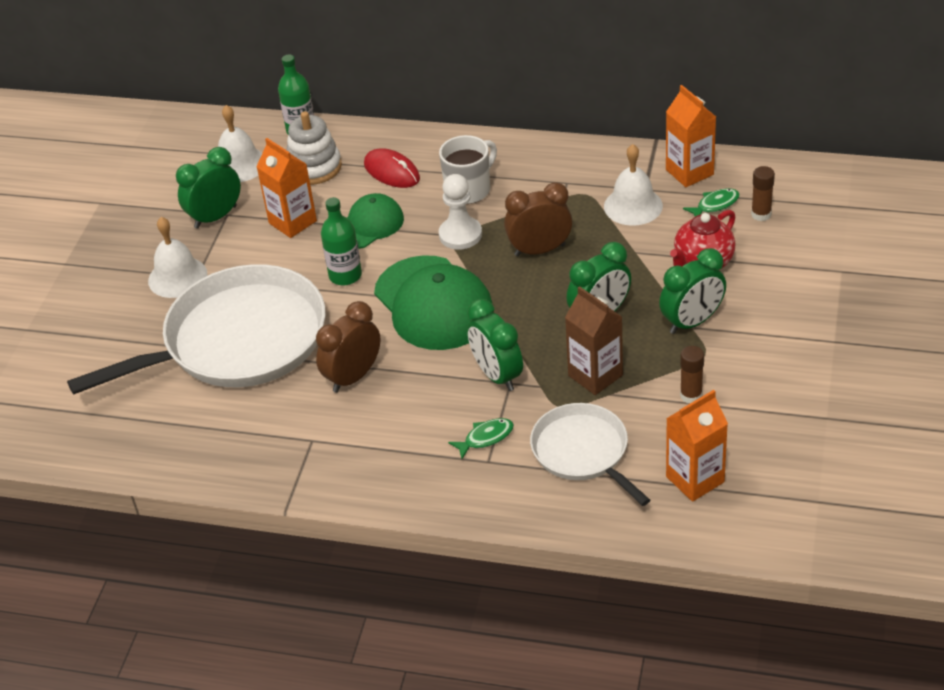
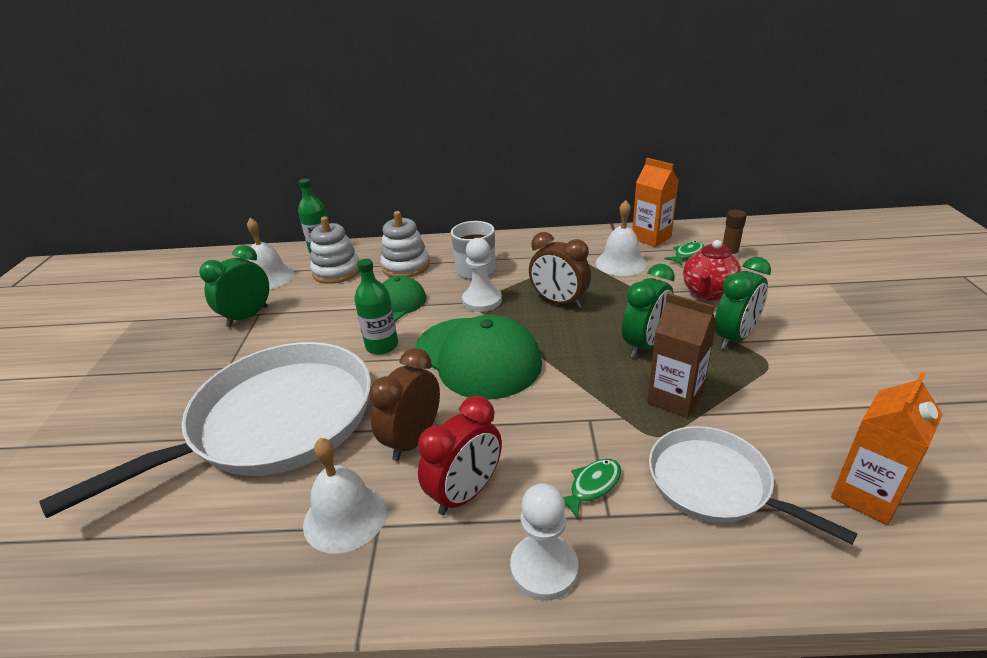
camera: 15 degrees left, 10 degrees down
(177, 277) = (207, 370): white bell -> white bell (345, 516)
(292, 222) = (322, 311): orange carton -> none
(384, 427) = (465, 493): none -> red clock
(392, 172) = (405, 266): red mouse -> white stacking toy
(424, 488) = (544, 568): none -> white pawn
(497, 375) = (572, 414): green clock -> none
(539, 250) = (559, 302): brown clock -> brown clock turned 120 degrees counterclockwise
(691, 395) = (786, 403): brown glue stick -> none

